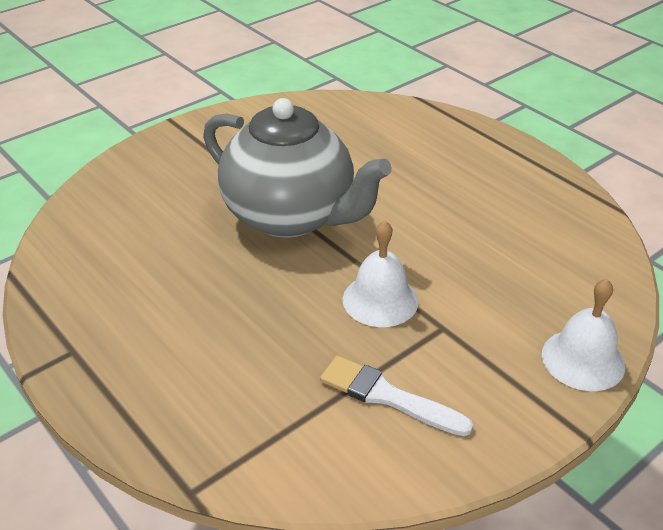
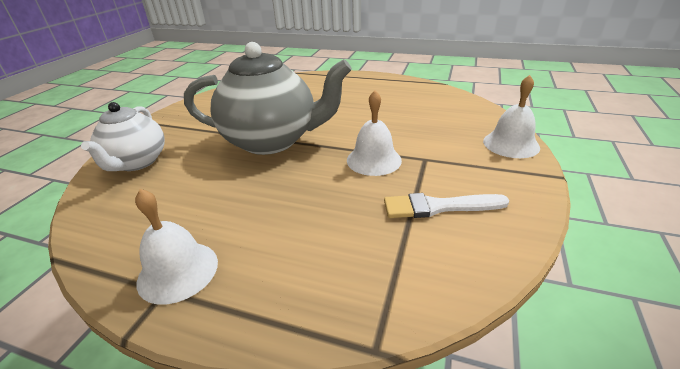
camera: 30 degrees left, 5 degrees down
(94, 337) = (178, 271): none -> white bell
(133, 186) = (137, 162): none -> white teapot

